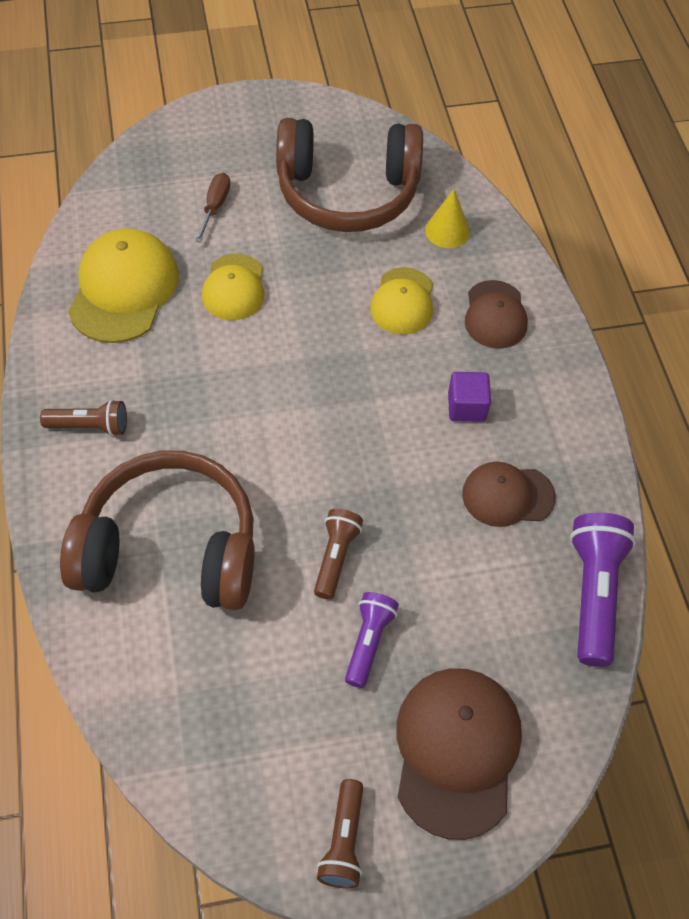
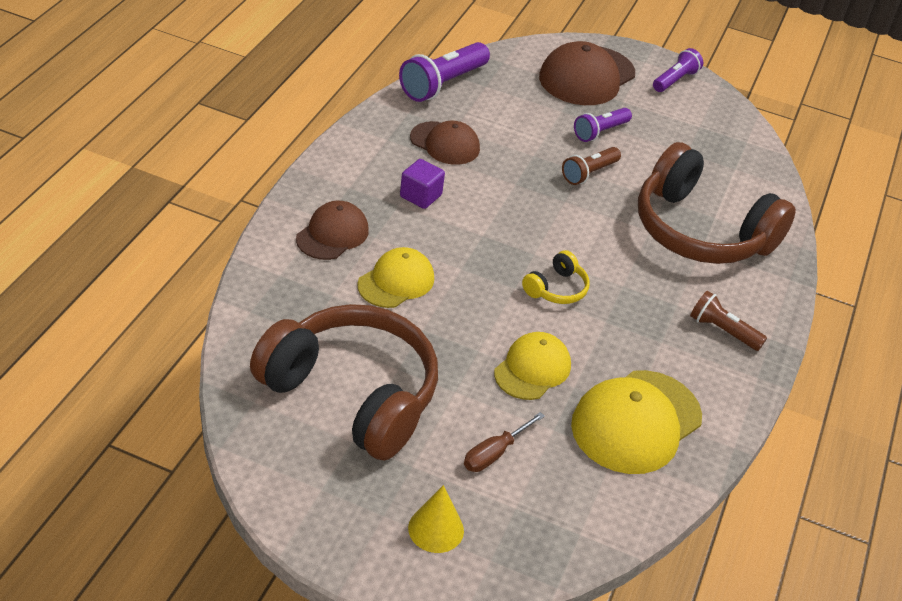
camera: 150 degrees left, 15 degrees down
(267, 378) = (556, 289): none -> yellow headphones
(343, 841) = (675, 80): brown flashlight -> purple flashlight
(447, 231) = (298, 311): yellow cone -> yellow cone (436, 529)

